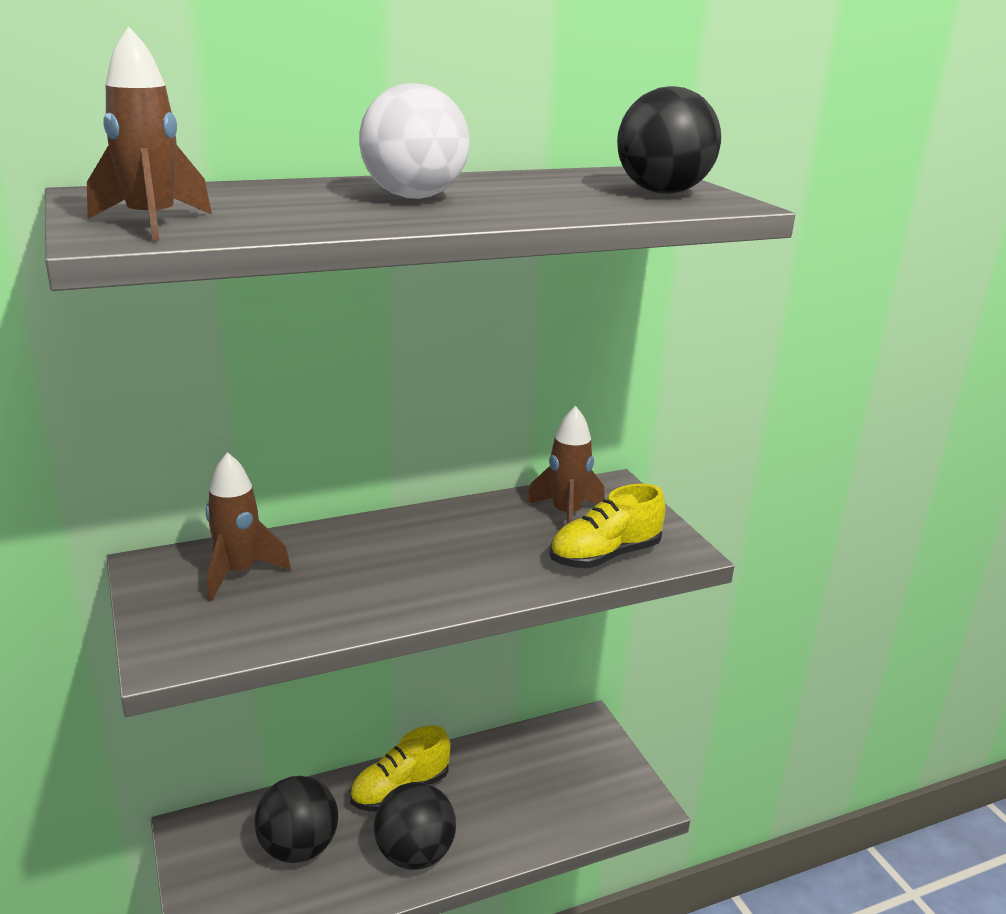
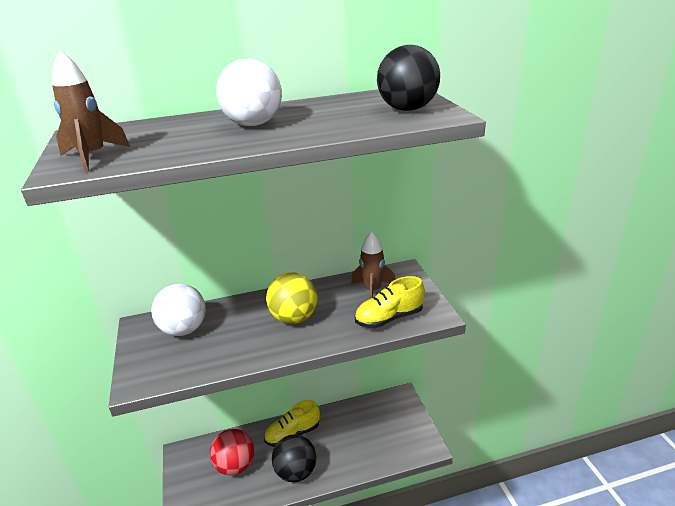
camera: 10 degrees right, 5 degrees up
(238, 573) = (184, 329): brown rocket -> white ball
(298, 848) = (235, 465): black ball -> red ball
(438, 555) = (294, 318): none -> yellow ball

